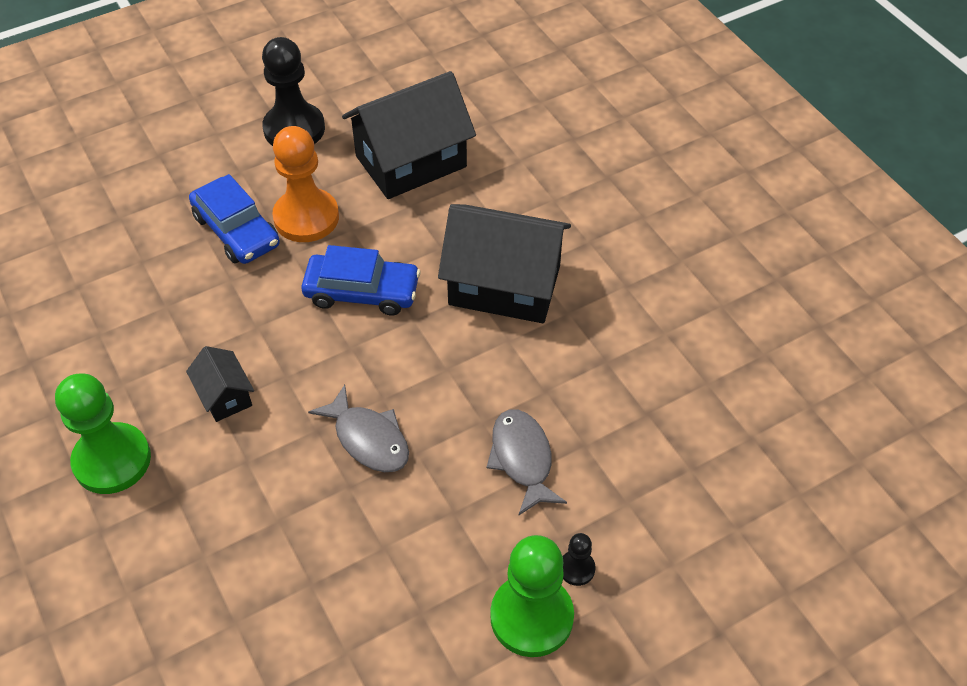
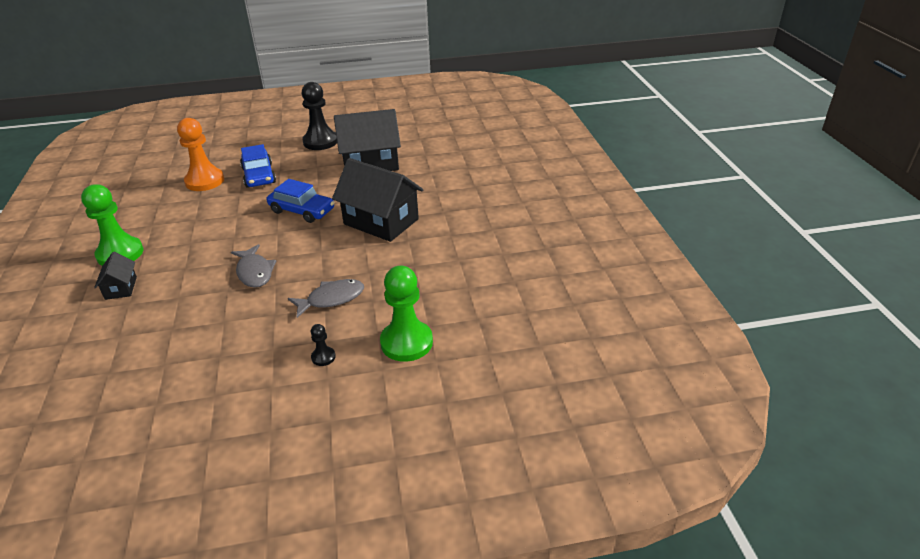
camera: 20 degrees right, 15 degrees down
(224, 396) = (197, 239): black house -> black house (121, 288)
(306, 217) = (298, 176): orange pawn -> orange pawn (205, 181)
(522, 459) = (331, 299): grey fish -> grey fish turned 60 degrees clockwise
(531, 617) = (279, 374): green pawn -> green pawn (406, 342)

